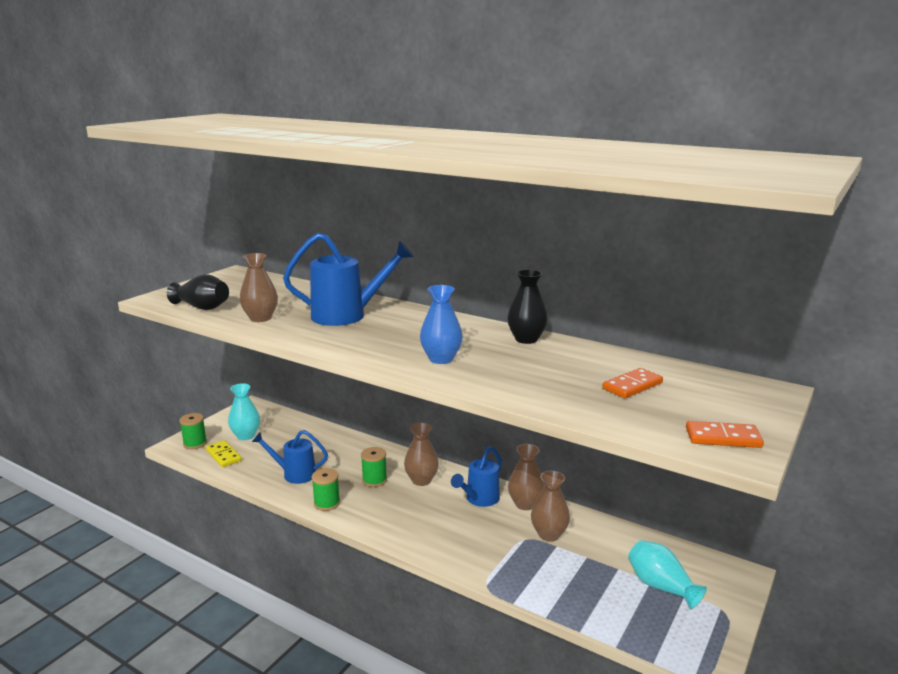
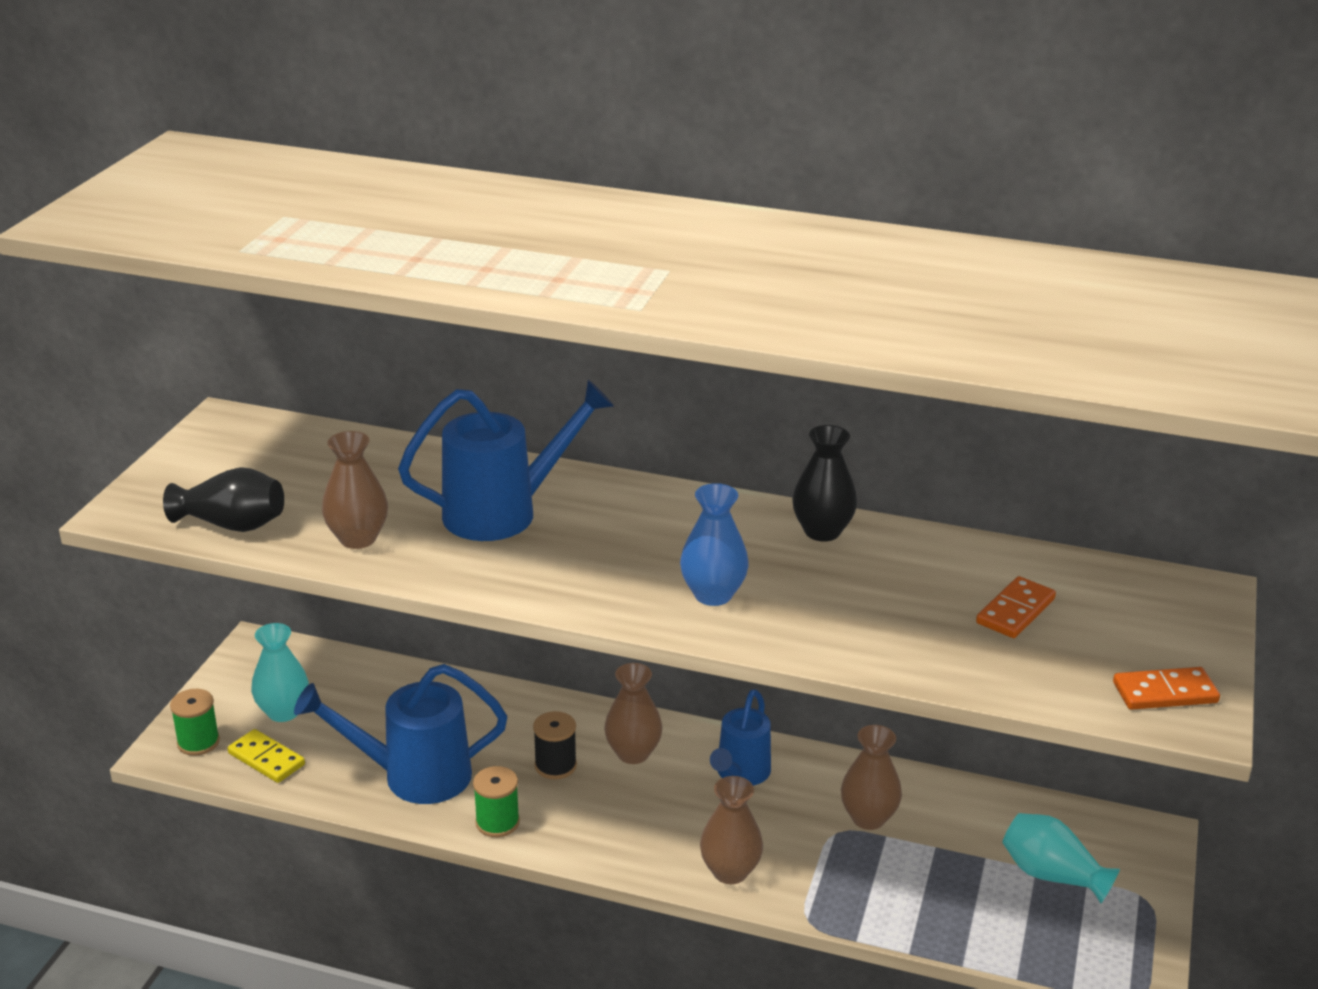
camera: 15 degrees left, 10 degrees up
(294, 474) = (414, 776): blue watering can -> blue watering can, size x1.54
(374, 480) = (555, 765): green spool -> black spool
(525, 504) = (814, 770): brown vase -> brown vase (730, 871)

